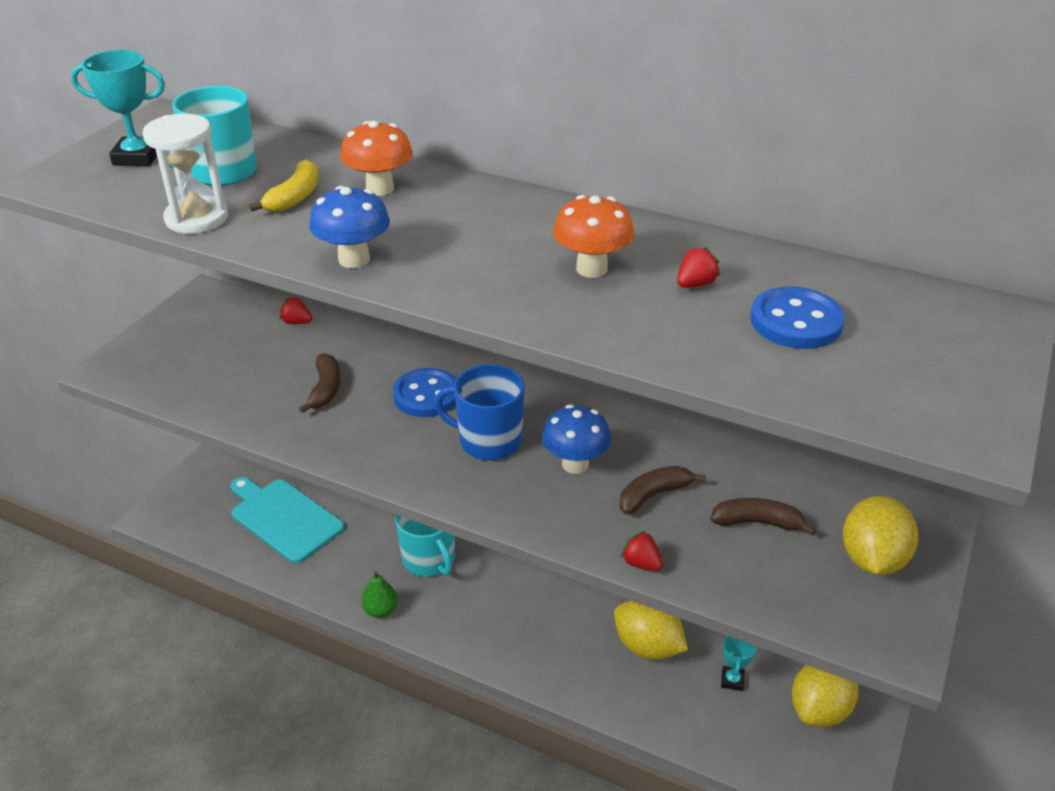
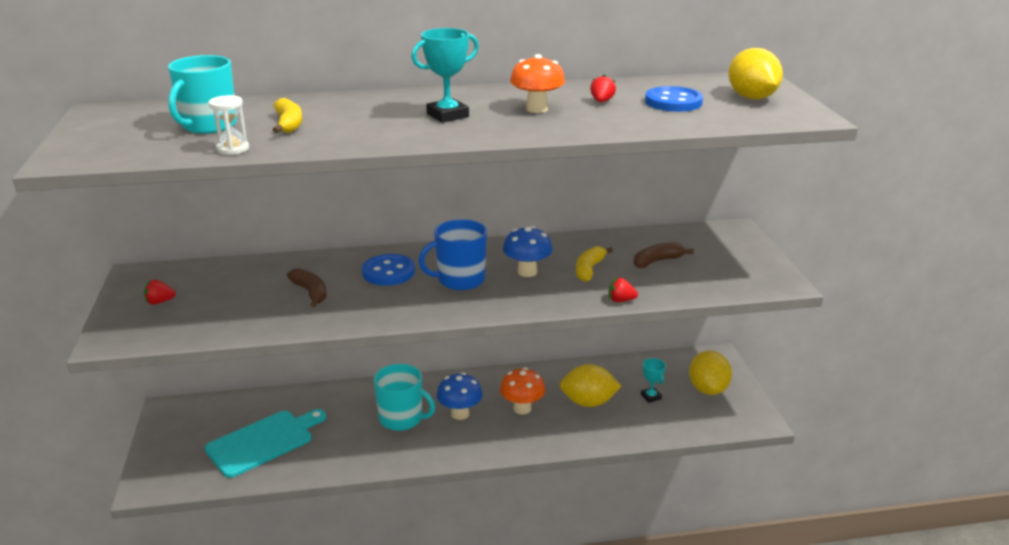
camera: 35 degrees left, 10 degrees down
(137, 157) = (119, 133): turquoise trophy -> turquoise trophy (447, 115)
(197, 218) = (233, 149): white hourglass -> white hourglass, size x0.63
(283, 518) = (263, 441): turquoise cutting board -> turquoise cutting board turned 135 degrees clockwise
(297, 322) = (237, 266): red strawberry -> red strawberry (160, 302)
(354, 259) = (385, 139): blue mushroom -> blue mushroom (460, 414)
(380, 189) = (342, 108): orange mushroom -> orange mushroom (522, 408)
(381, 610) = (397, 460): green pear -> none
(654, 495) = (589, 269): brown banana -> yellow banana
(872, 559) = (729, 255): yellow lemon -> yellow lemon (751, 98)

